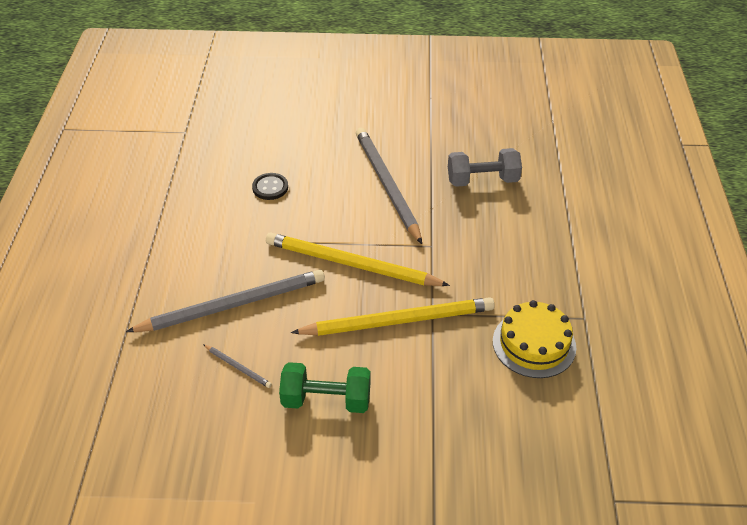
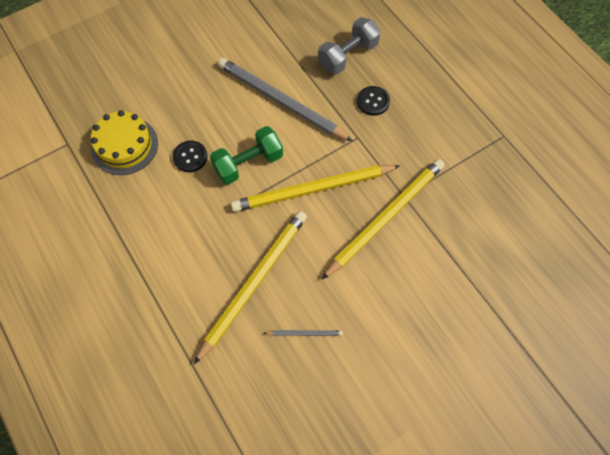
camera: 35 degrees left, 20 degrees up
(233, 305) = (254, 283): grey pencil -> yellow pencil
(326, 400) = (389, 316): green dumbbell -> green dumbbell (248, 163)
(473, 226) = (373, 101): none -> black button
(534, 344) = (488, 177): yellow cake -> yellow cake (124, 145)

